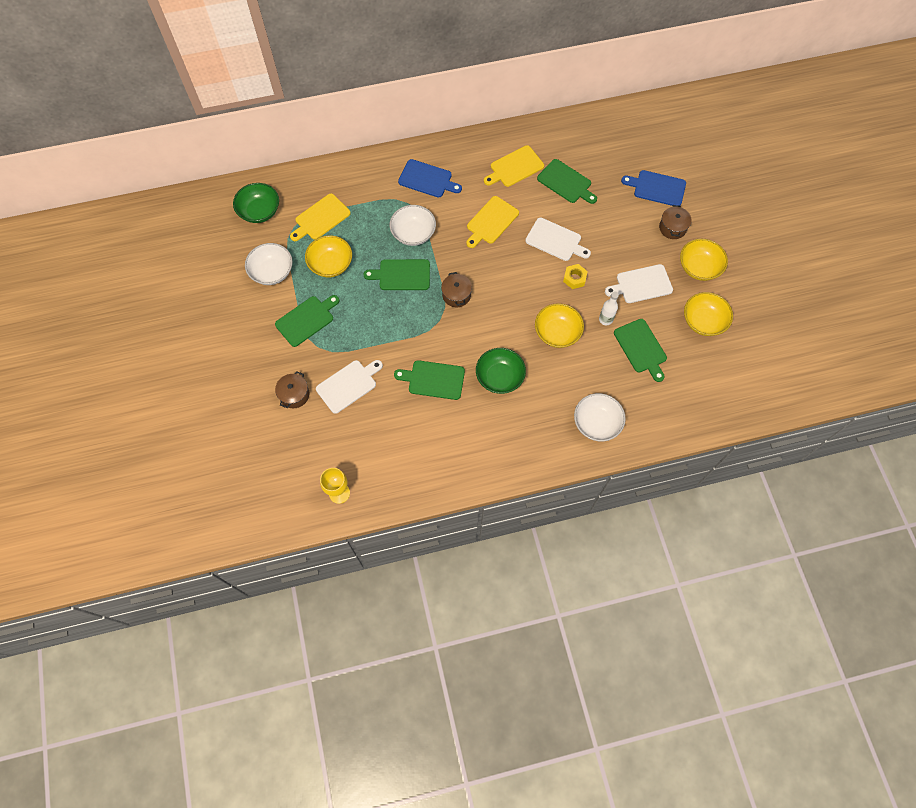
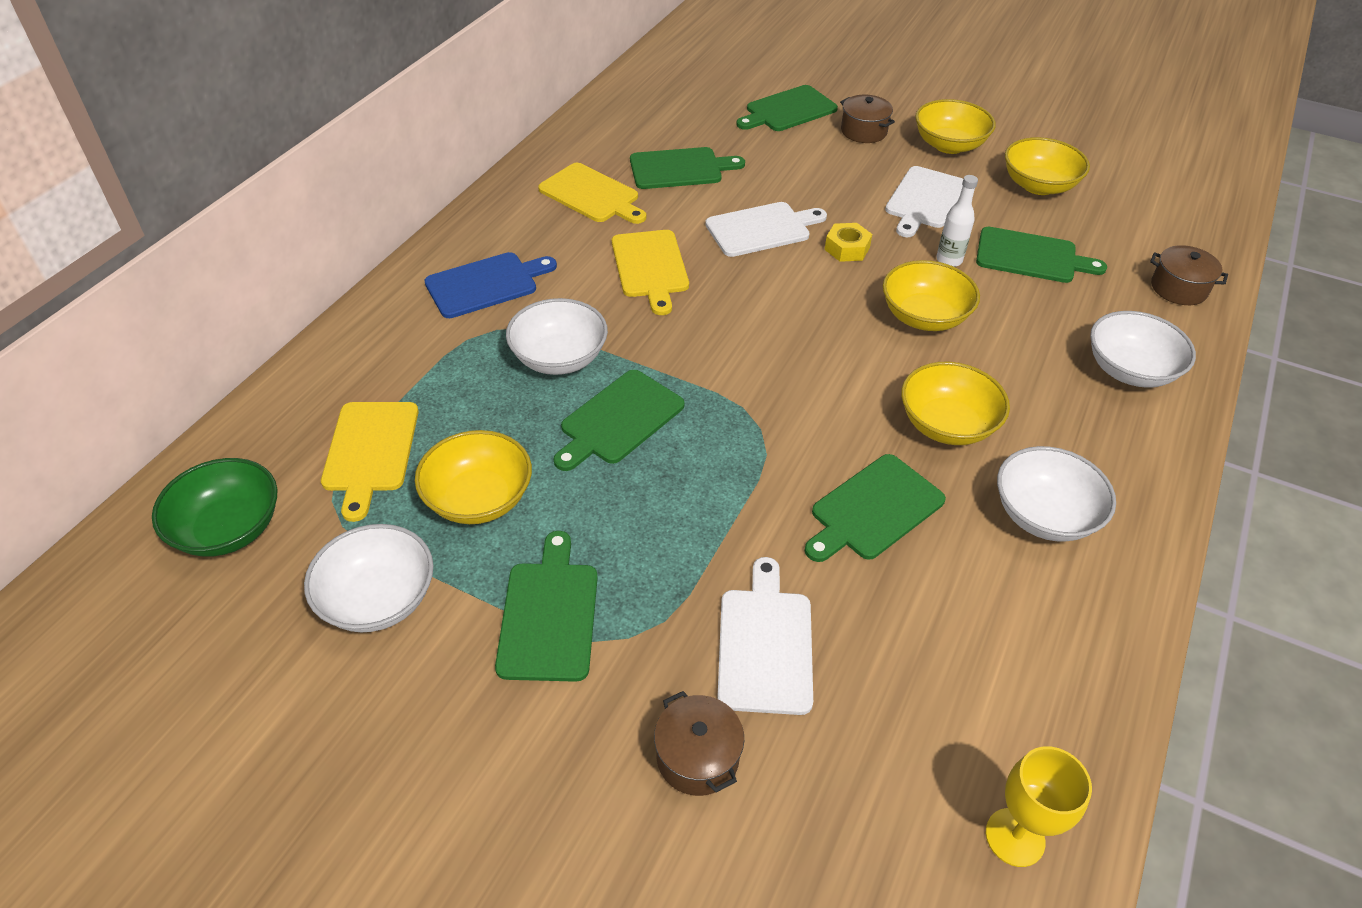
camera: 50 degrees left, 20 degrees down
(456, 295) = (735, 380): brown pot -> brown pot (1178, 288)
(481, 434) = (1044, 515): none -> white bowl
(499, 377) = (947, 425): green bowl -> yellow bowl
(515, 167) = (592, 195): yellow cutting board -> yellow cutting board turned 60 degrees counterclockwise
(657, 188) = (788, 110): blue cutting board -> green cutting board

